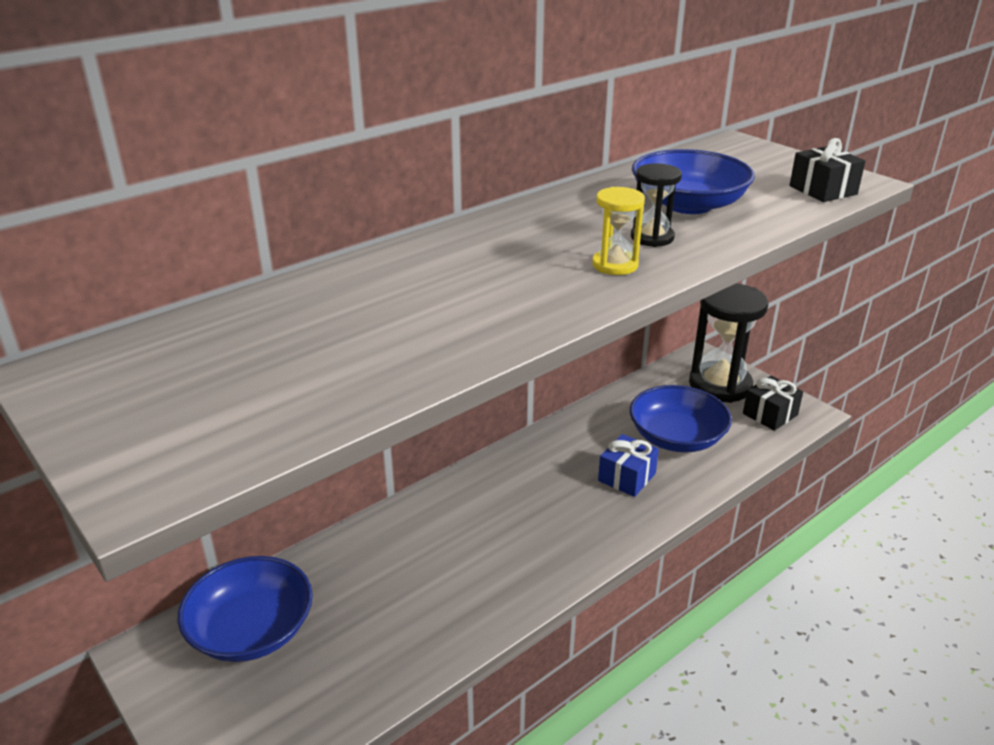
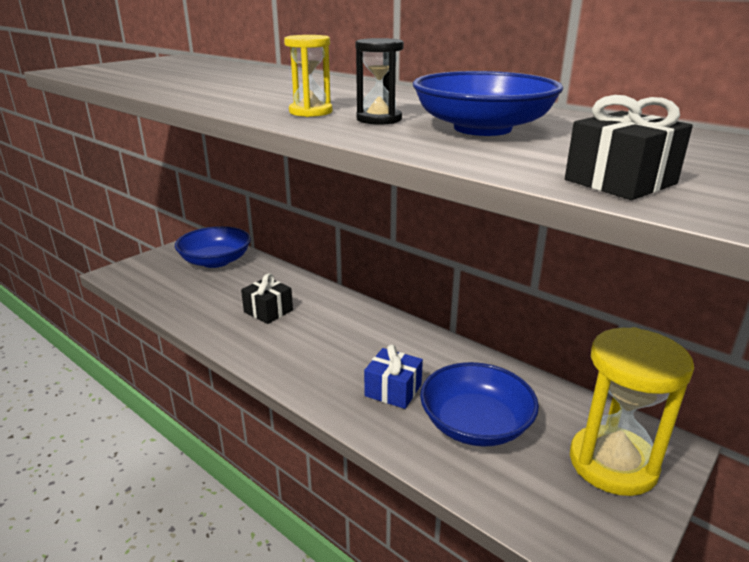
camera: 80 degrees right, 5 degrees down
(720, 385) = (612, 463): black hourglass -> yellow hourglass
(770, 414) = (573, 514): black gift -> black gift (268, 311)

